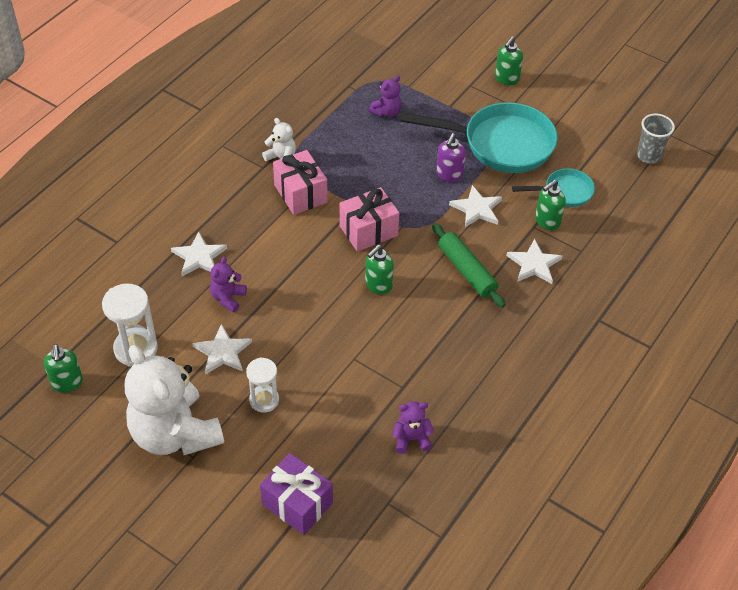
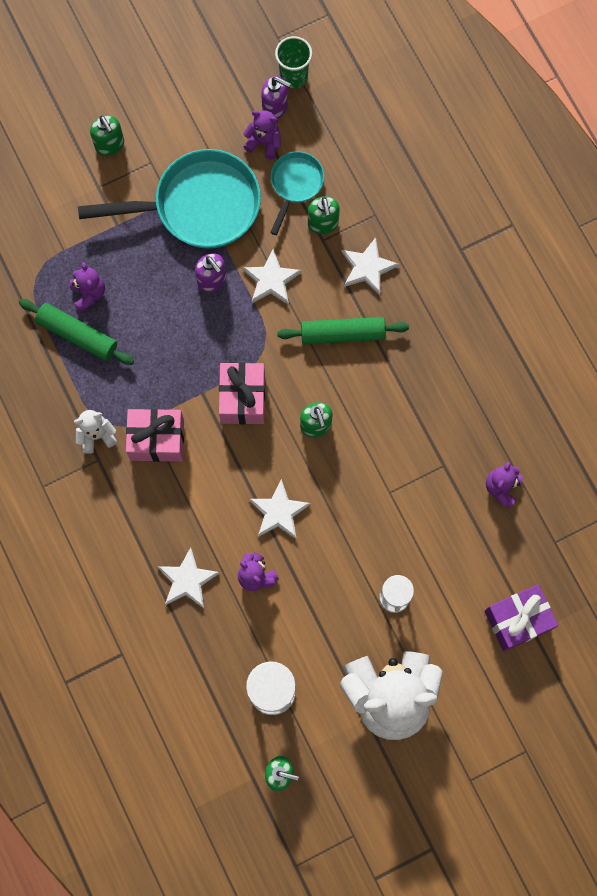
camera: 60 degrees left, 25 degrees up
(222, 352) = (319, 610): white star -> white star (279, 512)
(350, 118) = (77, 335): none -> green rolling pin
(501, 144) = (199, 206): turquoise pan -> turquoise pan turned 45 degrees clockwise
(582, 160) = (264, 142): none -> purple teddy bear
(614, 156) = (275, 108): none -> purple soap dispenser
(649, 156) = (293, 76): grey cup -> green cup

